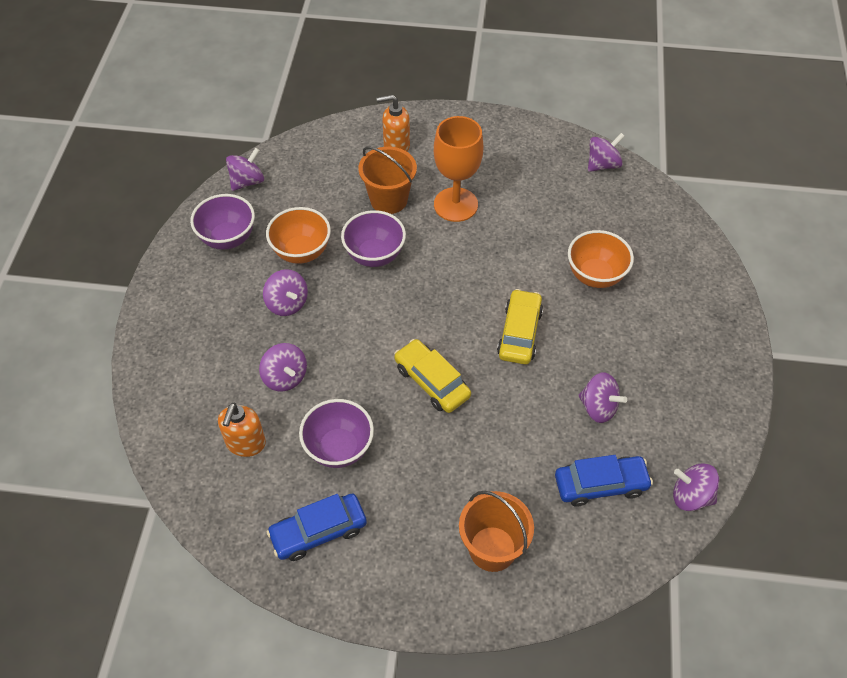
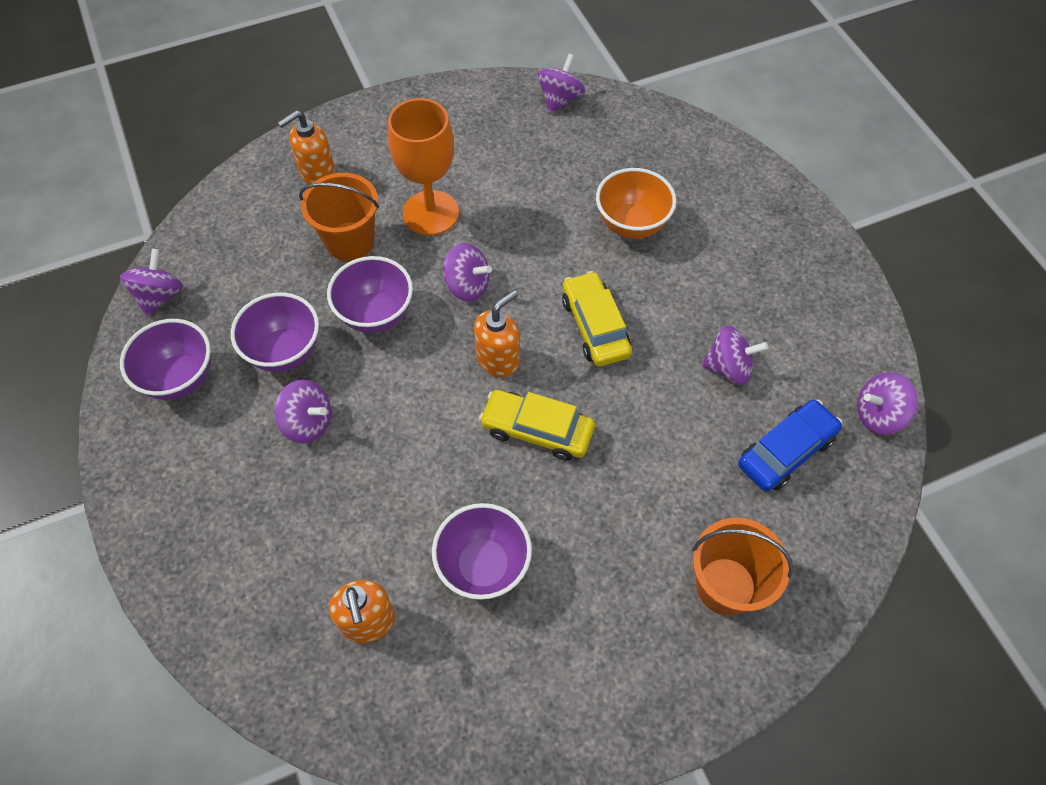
camera: 30 degrees left, 5 degrees up
(285, 377) = (364, 514): purple spinning top -> purple spinning top (467, 286)
(301, 252) = (285, 351): orange bowl -> purple bowl
(318, 531) = (525, 679): blue car -> none
(437, 323) = (498, 359): none -> orange soap dispenser

